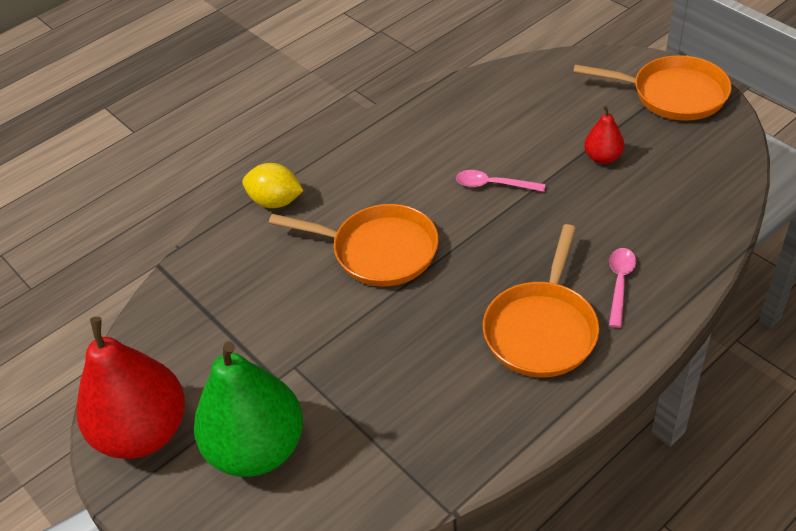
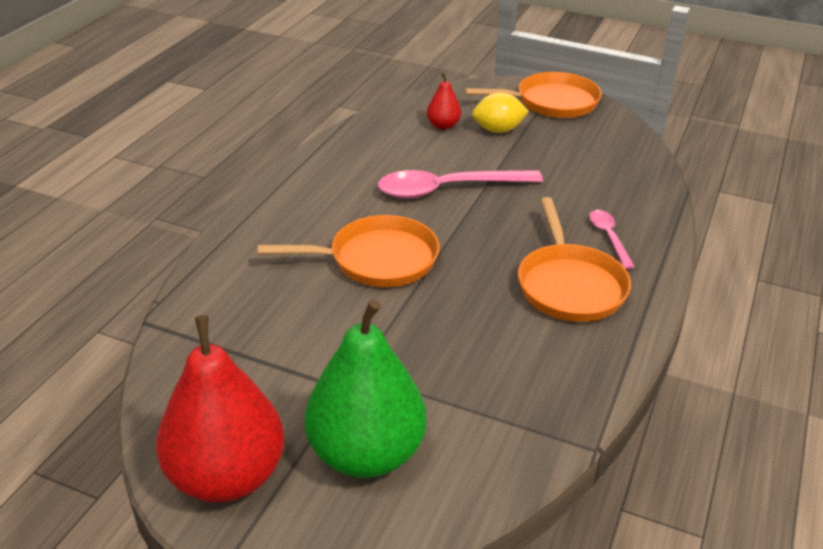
camera: 30 degrees left, 10 degrees down
(275, 201) = (243, 242): yellow lemon -> yellow lemon (498, 130)
(493, 185) = (448, 189): pink spoon -> pink spoon, size x1.93
(602, 157) = (527, 153): red pear -> red pear (443, 126)

